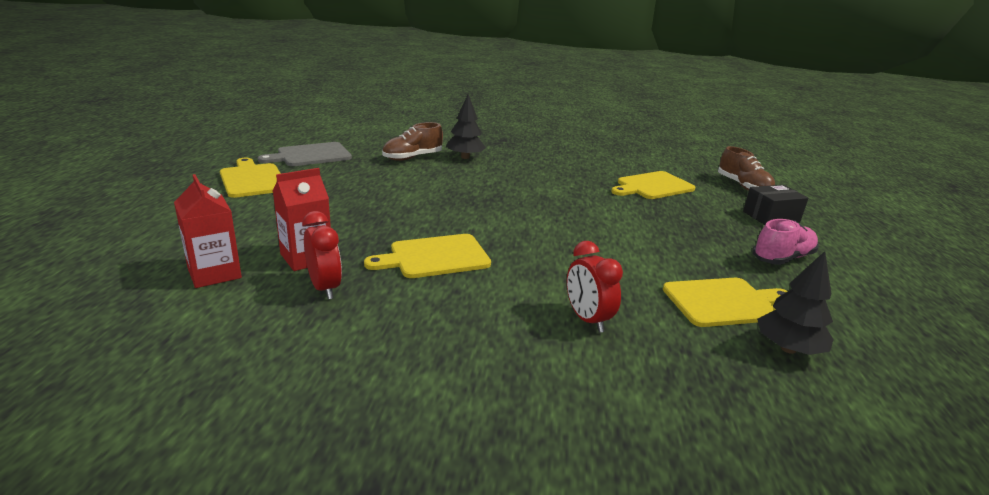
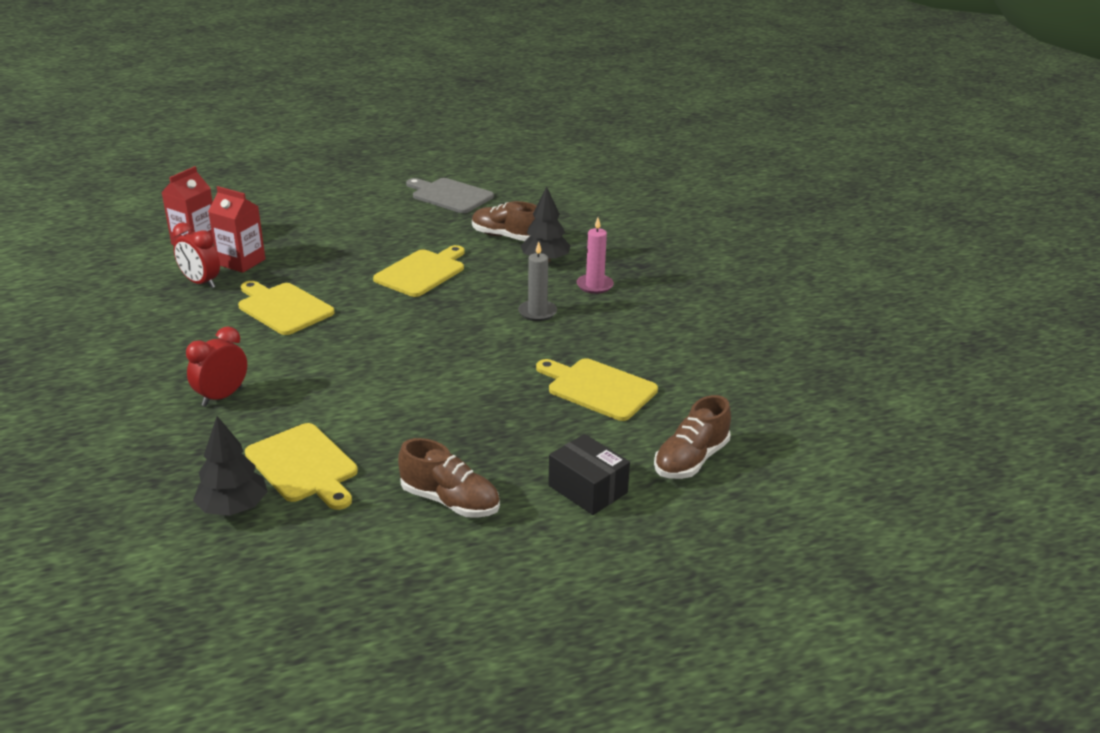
camera: 65 degrees right, 5 degrees up
(252, 179) = (365, 195): yellow cutting board -> yellow cutting board (422, 272)
(325, 288) = (201, 283): red clock -> red clock turned 90 degrees clockwise
(517, 155) = (594, 285): none -> pink candle
(539, 176) = (537, 312): none -> grey candle
(782, 258) = (450, 501): pink shoe -> brown shoe

